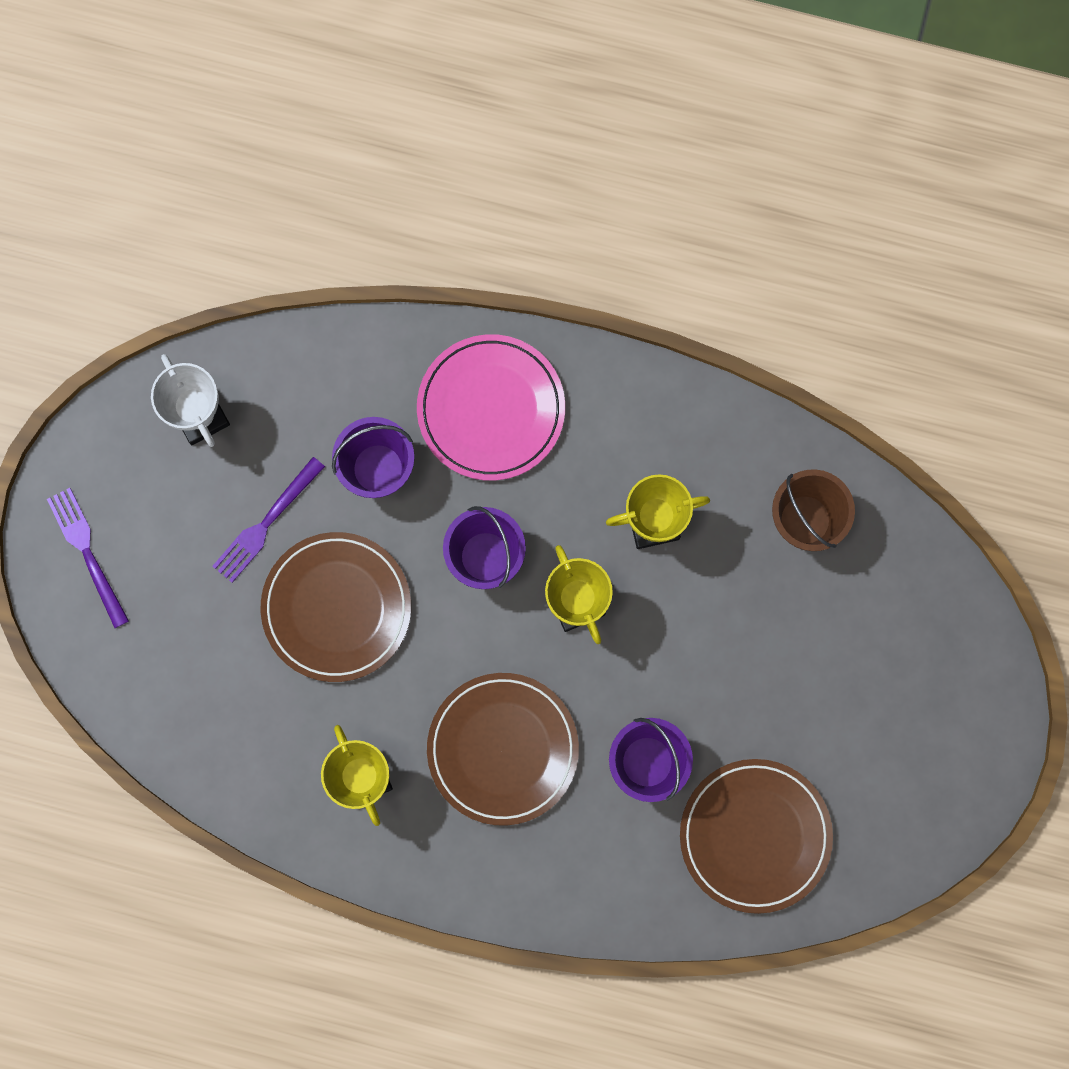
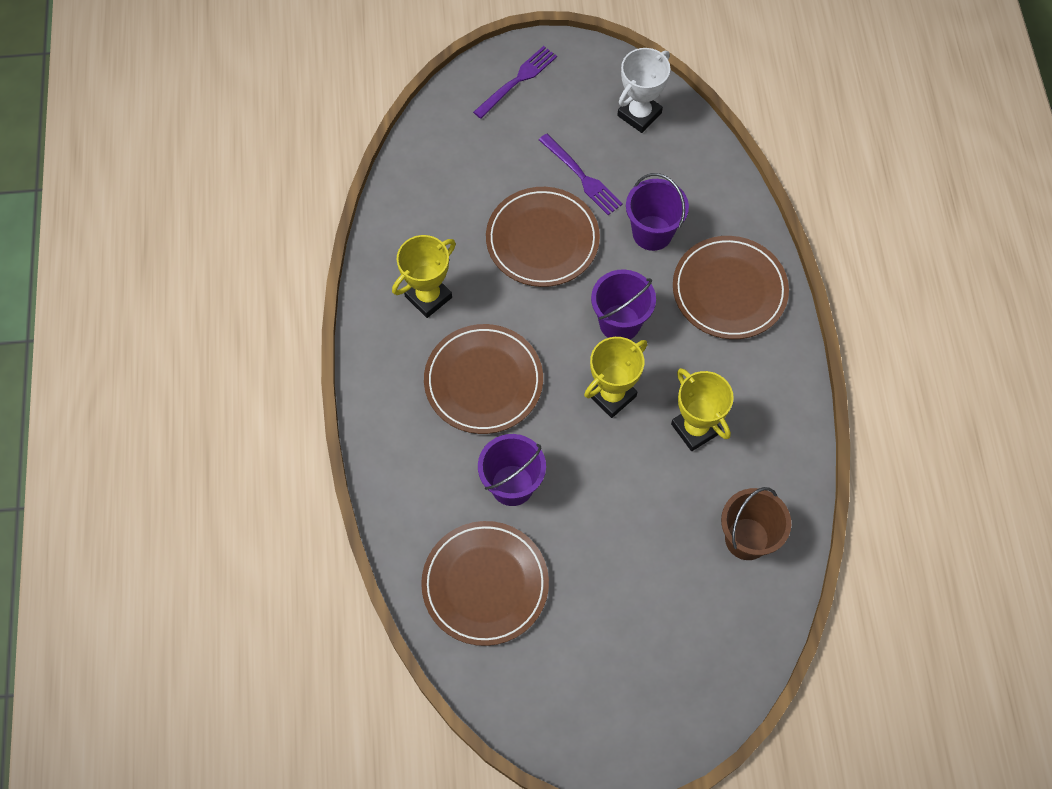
camera: 70 degrees right, 15 degrees down
(265, 524) = (582, 177): purple fork -> purple fork turned 150 degrees counterclockwise
(491, 409) = (729, 290): pink plate -> brown plate

